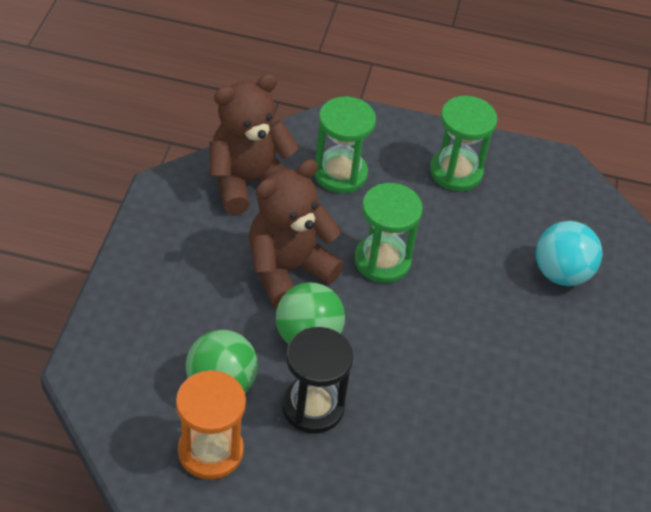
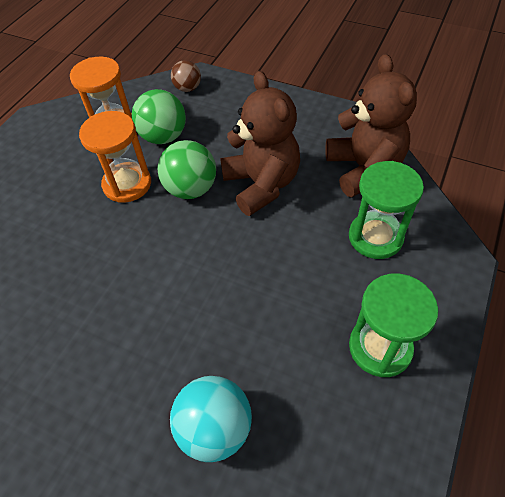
camera: 110 degrees right, 5 degrees up
(114, 376) = (188, 88): none -> brown ball
(313, 407) = (127, 184): black hourglass -> orange hourglass
(382, 261) = (261, 253): green hourglass -> none

